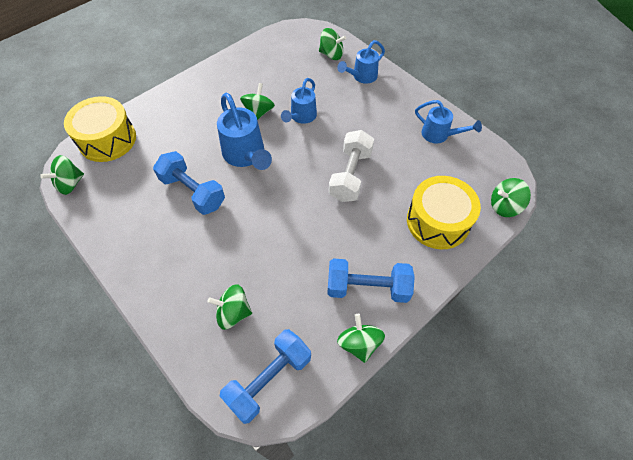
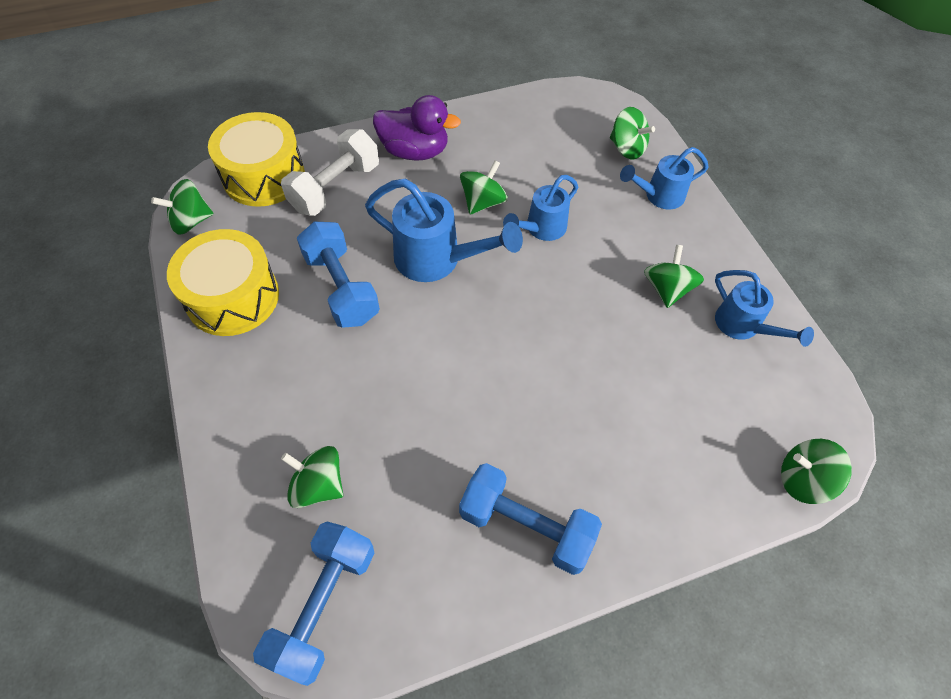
camera: 20 degrees right, 0 degrees up
(201, 94) = (415, 151): none -> purple duck
(246, 155) = (437, 260): blue watering can -> blue watering can turned 60 degrees counterclockwise
(269, 379) = (323, 605): blue dumbbell -> blue dumbbell turned 45 degrees counterclockwise
(350, 175) = (575, 342): white dumbbell -> white dumbbell (335, 188)
(359, 343) = (476, 607): green spinning top -> green spinning top (667, 289)
(438, 221) = (681, 464): yellow drum -> yellow drum (233, 297)

